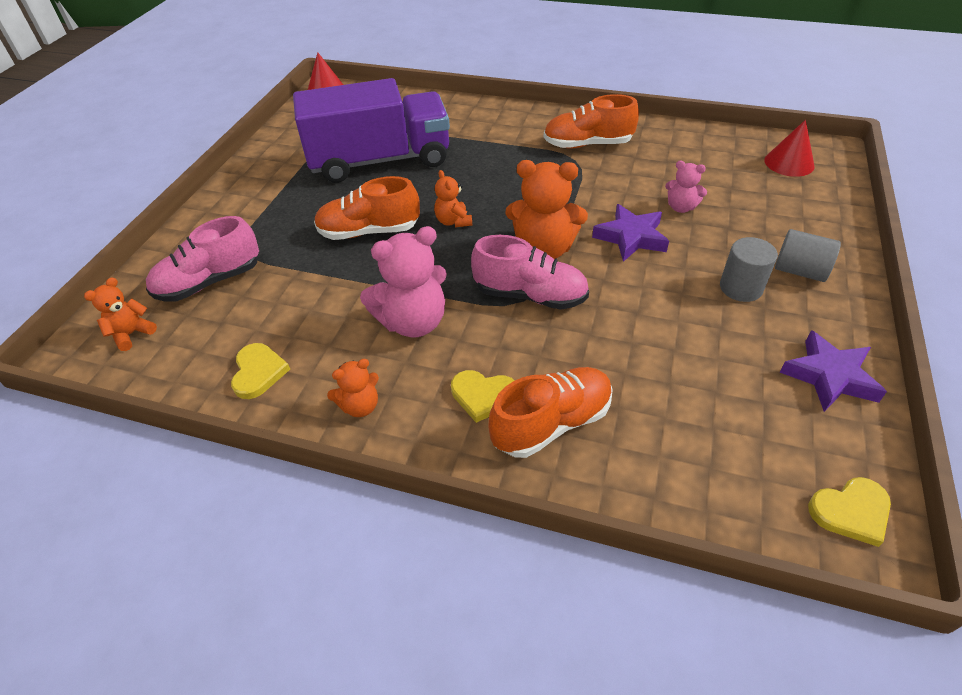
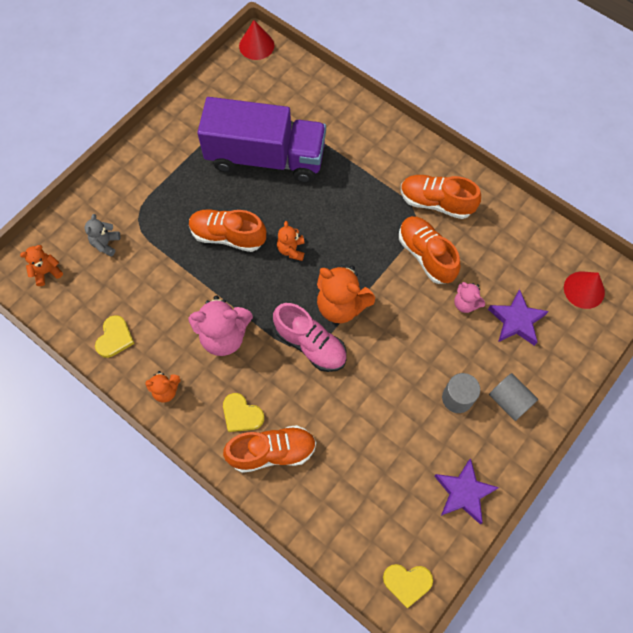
camera: 20 degrees right, 20 degrees up
(210, 282) = (106, 243): pink shoe -> grey teddy bear
(608, 183) = (426, 255): none -> orange shoe
(631, 237) = (410, 319): purple star -> purple star (516, 320)

